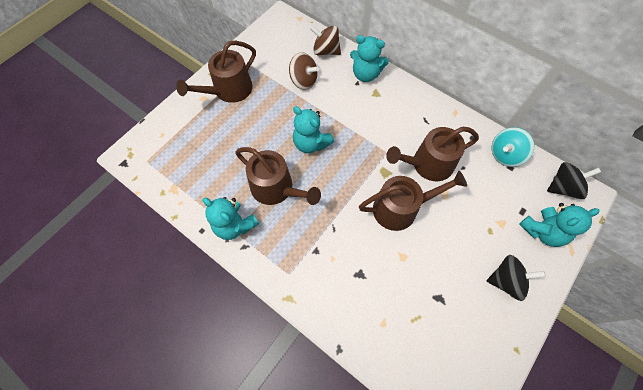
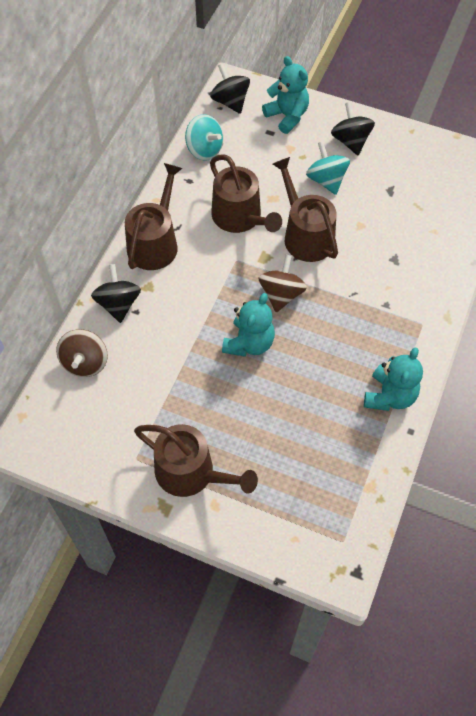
camera: 105 degrees left, 5 degrees down
(276, 188) = (326, 365): brown watering can -> brown watering can (155, 243)
(303, 81) = (148, 377): brown spinning top -> brown spinning top (281, 294)
(366, 74) = (118, 304): turquoise teddy bear -> black spinning top
(459, 243) = (326, 180): none -> turquoise spinning top

